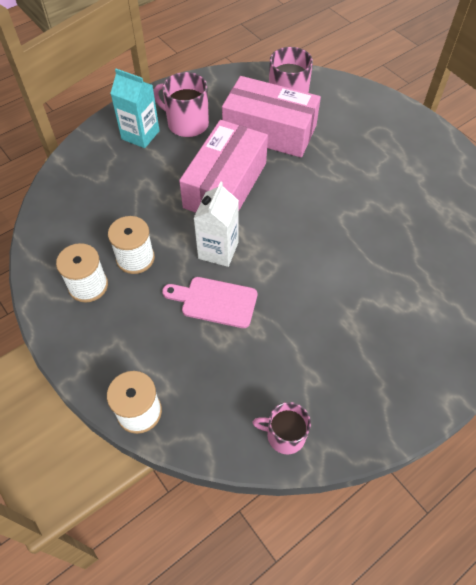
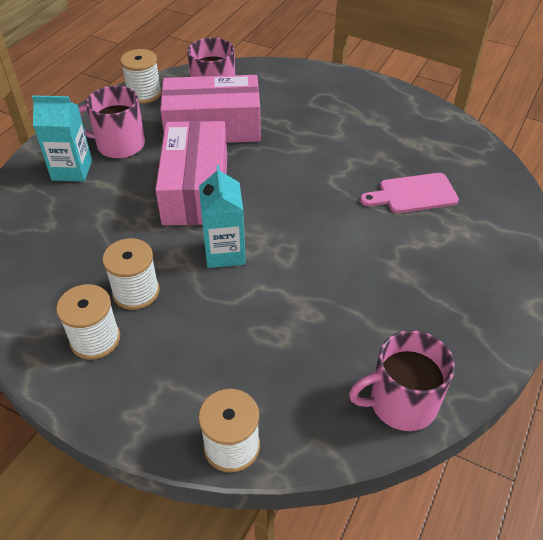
camera: 25 degrees left, 10 degrees down
(215, 301) = (250, 303): pink cutting board -> pink cutting board (413, 194)
(218, 250) = (225, 252): white carton -> turquoise carton
(230, 81) = (144, 94): none -> white spool
(284, 435) = (401, 402): pink mug -> pink mug, size x1.51

